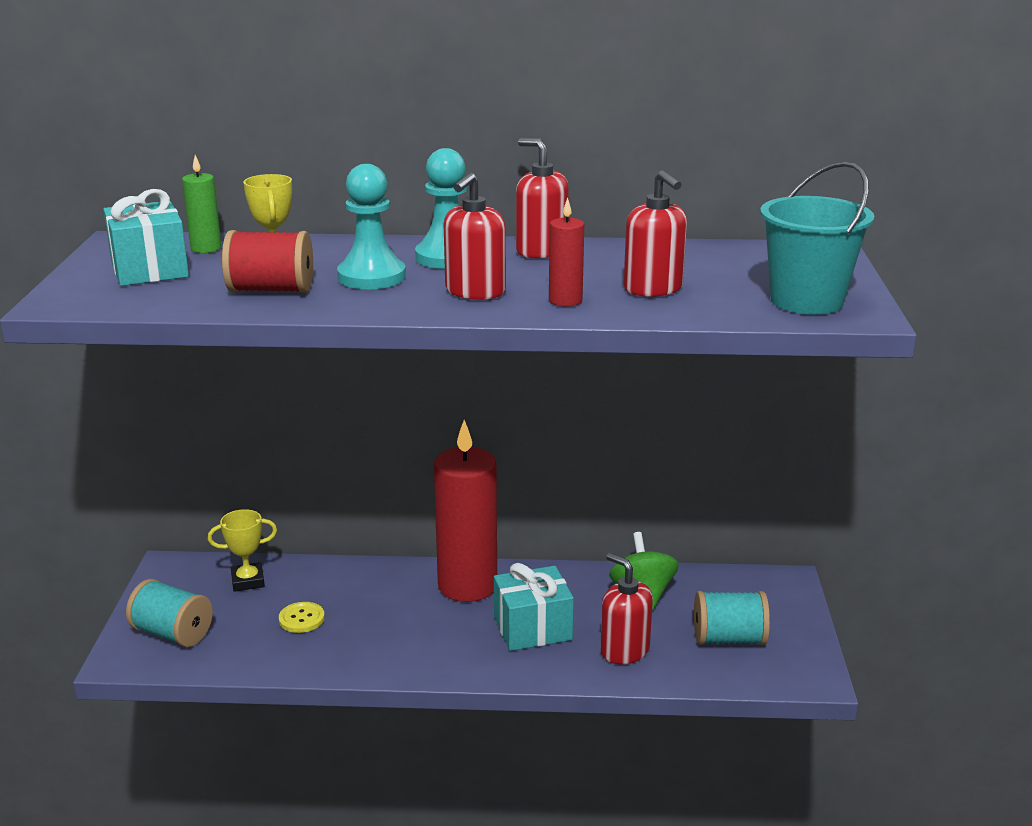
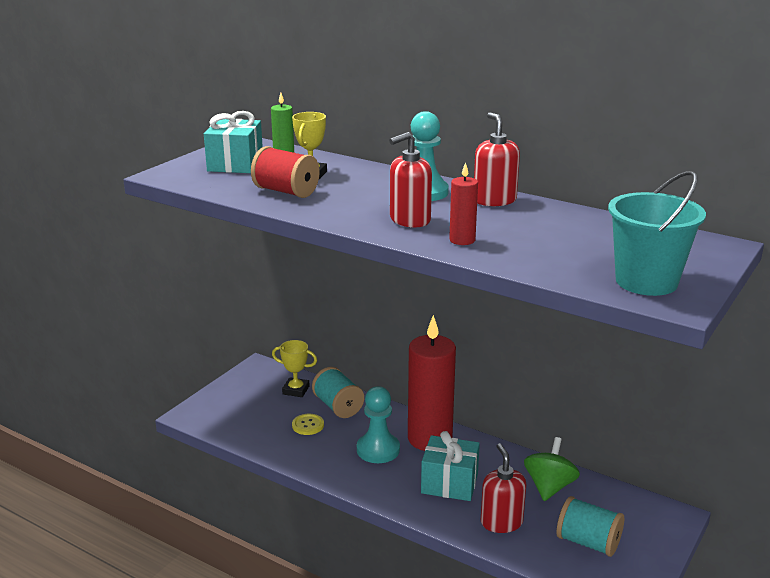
camera: 30 degrees right, 0 degrees up
(172, 633) = (228, 409): turquoise spool -> turquoise spool (338, 406)
(371, 277) = (357, 196): turquoise pawn -> turquoise pawn (378, 450)
(653, 289) = (538, 245): red soap dispenser -> none

